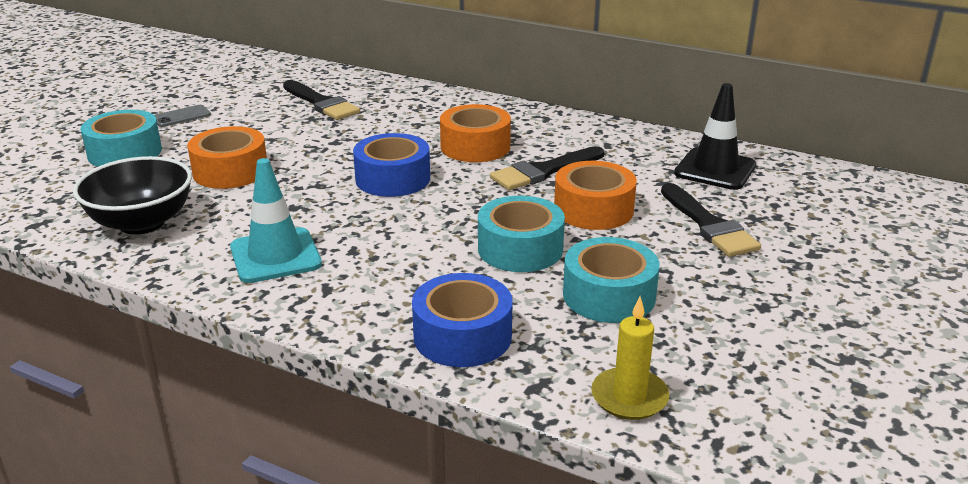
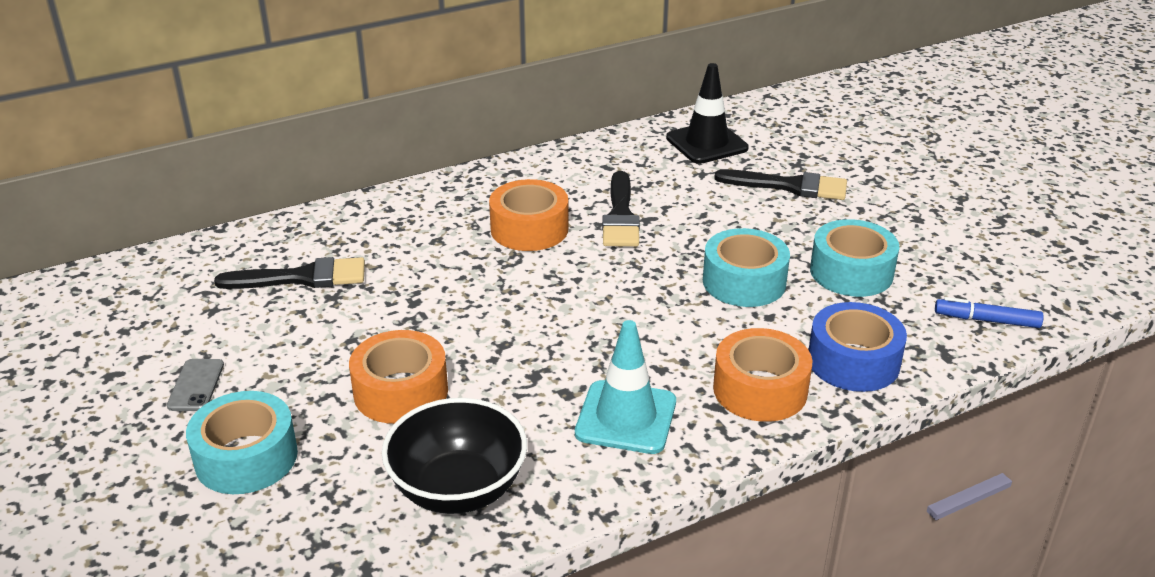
camera: 55 degrees left, 5 degrees up
(393, 179) = (542, 297): blue tape -> none
(593, 209) = (714, 222): orange tape -> orange tape (760, 389)
(629, 397) = (986, 320): yellow candle -> blue marker

